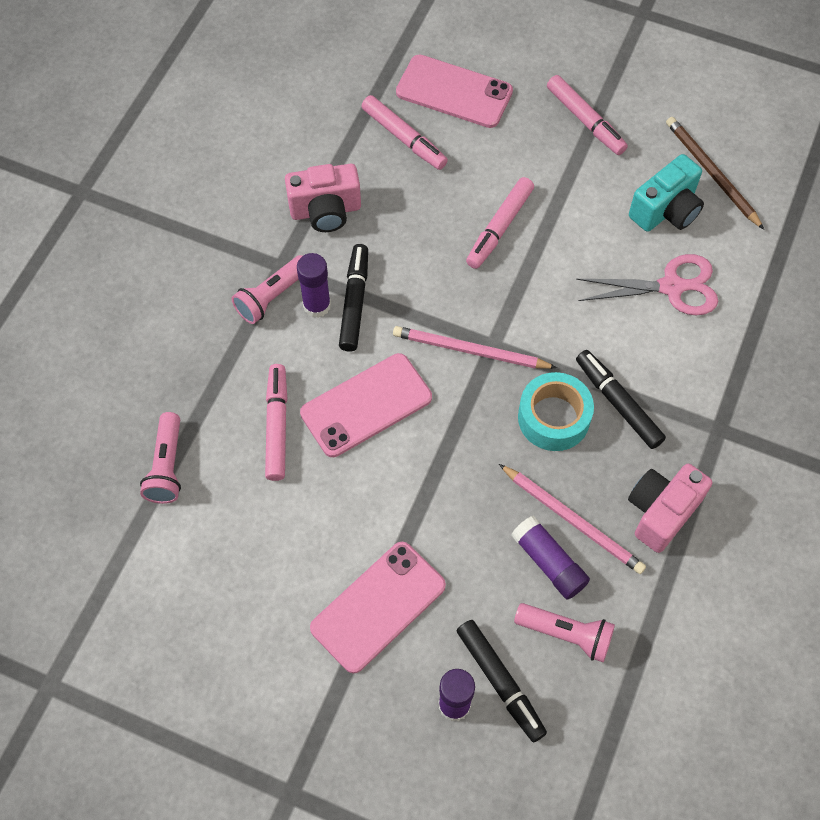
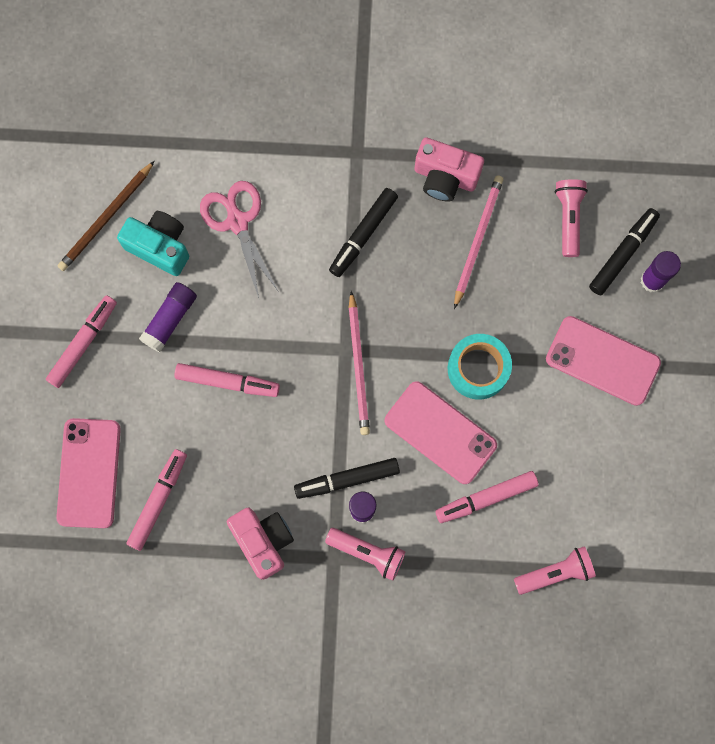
camera: 110 degrees left, 15 degrees up
(548, 562) = (518, 247): purple glue stick -> purple glue stick (170, 319)
(553, 418) = (395, 280): turquoise tape -> turquoise tape (478, 369)

